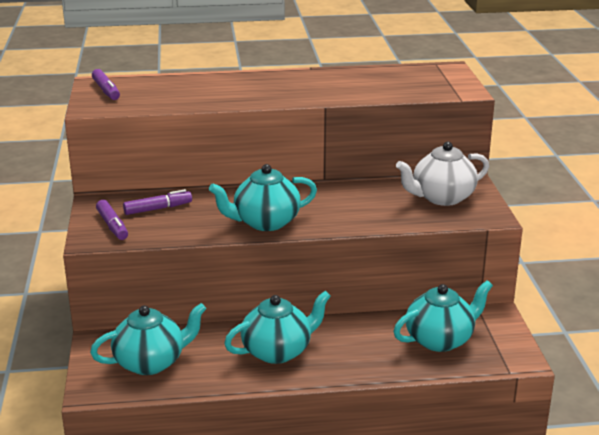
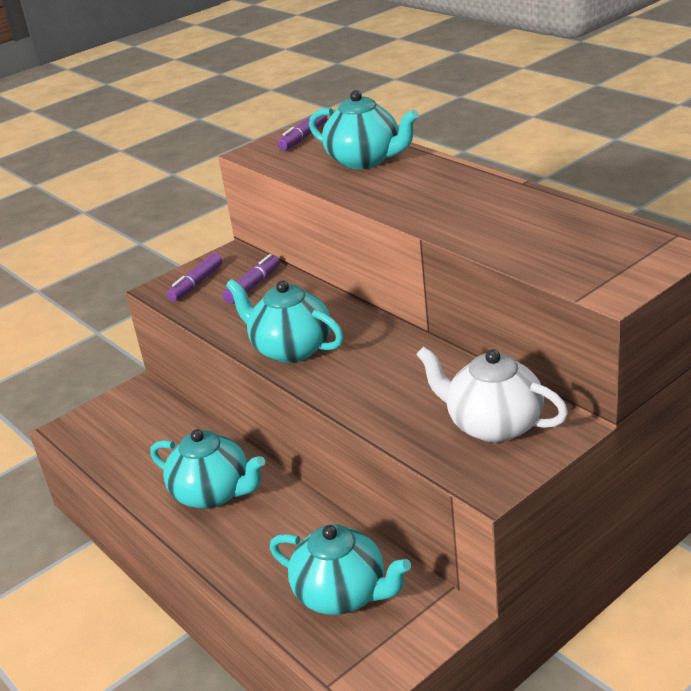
camera: 60 degrees right, 5 degrees up
(151, 362) = (131, 434): turquoise teapot -> turquoise teapot (365, 160)
(158, 209) = (253, 285): purple marker -> purple marker turned 90 degrees counterclockwise

